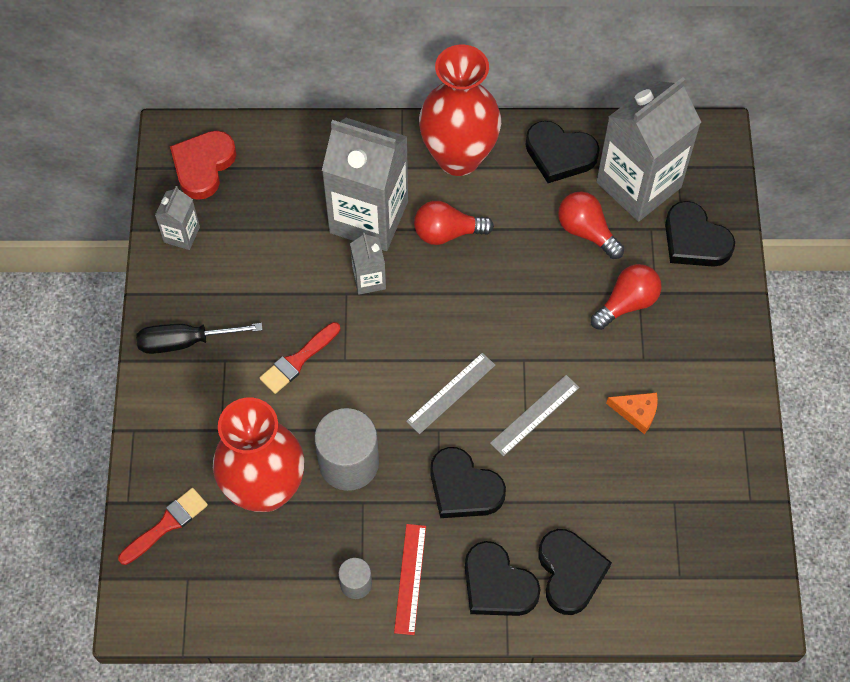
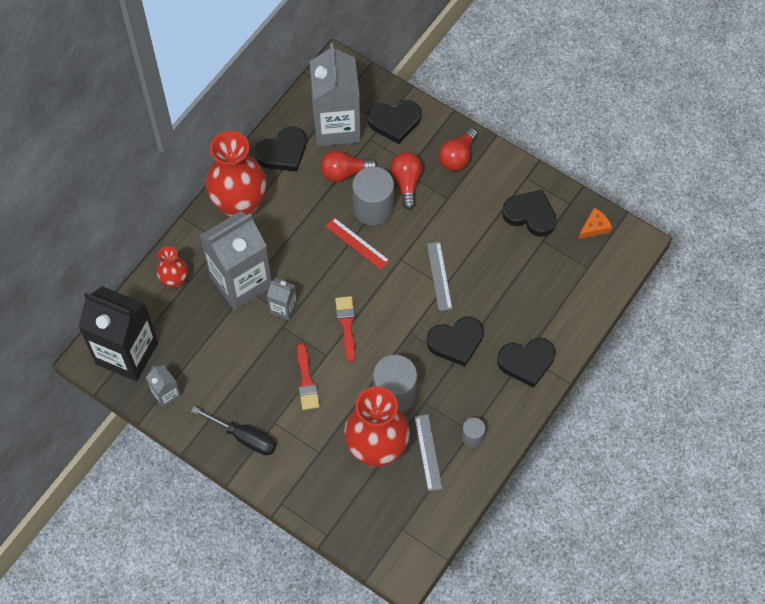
camera: 55 degrees left, 0 degrees up
(166, 524) = (358, 520): red brush -> red brush (347, 325)
(186, 341) = (244, 437): black screwdriver -> black screwdriver turned 90 degrees counterclockwise
(203, 166) = (127, 353): red heart -> black carton
(320, 155) = (175, 281): none -> red vase
(410, 578) = (490, 406): red ruler -> red ruler (357, 243)
(447, 232) = (286, 245): red light bulb -> red light bulb (457, 157)
(451, 393) = (392, 311): grey ruler -> grey ruler (428, 452)
(565, 289) = (373, 208): none -> grey cylinder
(570, 572) = (546, 320): black heart -> black heart (530, 215)
(636, 412) = (477, 223): orange cheese -> orange cheese (594, 227)

